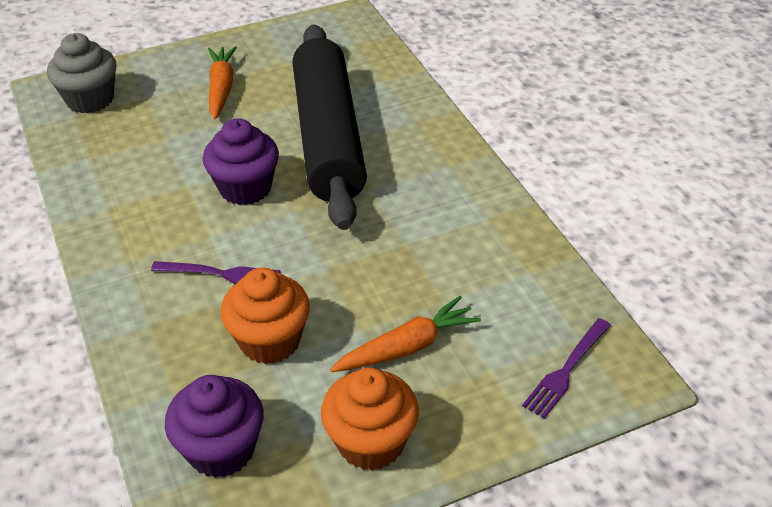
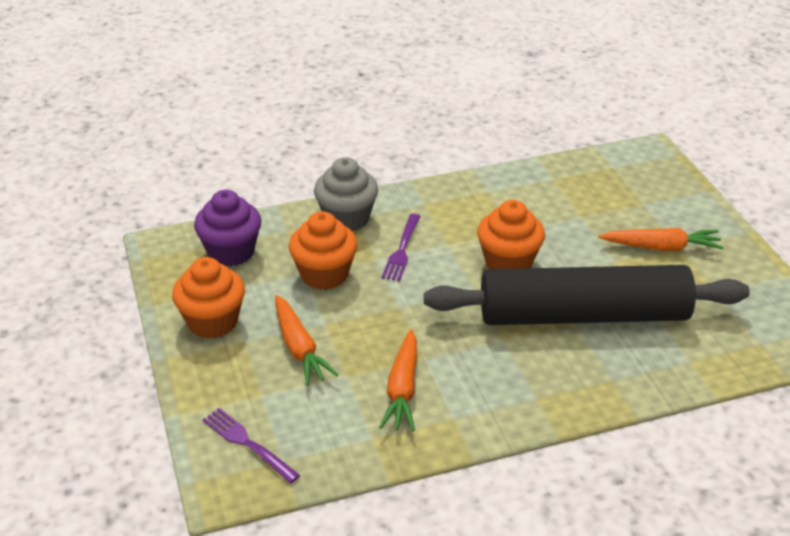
camera: 95 degrees right, 5 degrees down
(90, 99) = (637, 174): grey cupcake -> grey cupcake (347, 218)
(245, 188) = (508, 262): purple cupcake -> orange cupcake
(456, 255) = (403, 389): none -> orange carrot

